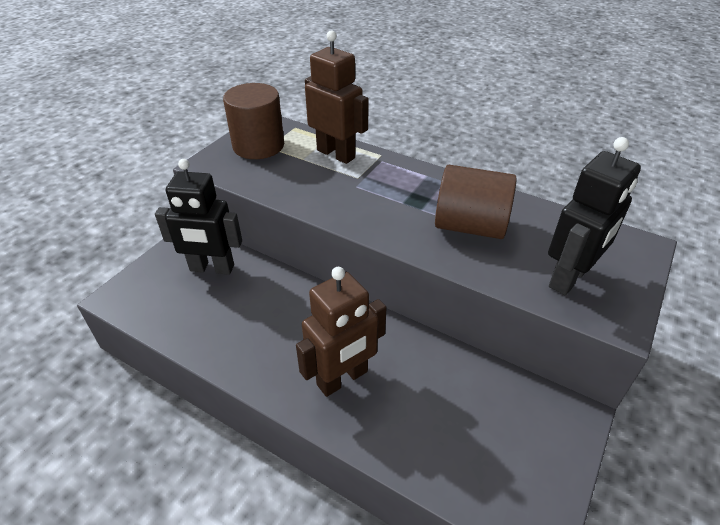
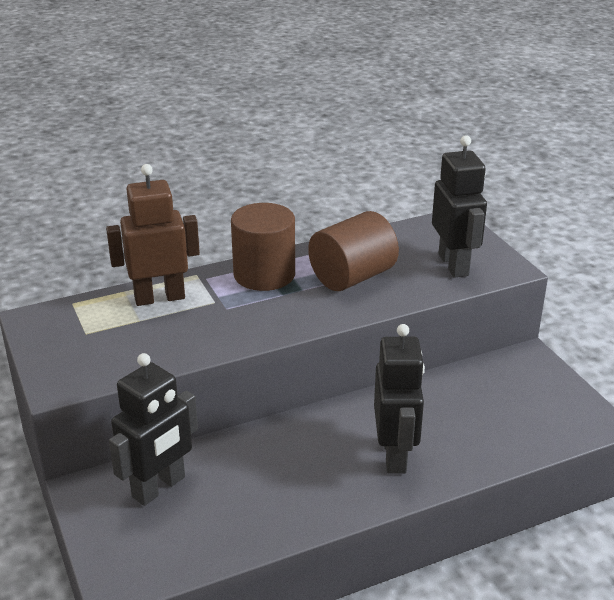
camera: 55 degrees left, 10 degrees down
(258, 146) = (74, 338): brown cylinder -> brown cylinder (264, 274)
(342, 378) = (395, 455): brown robot -> black robot

